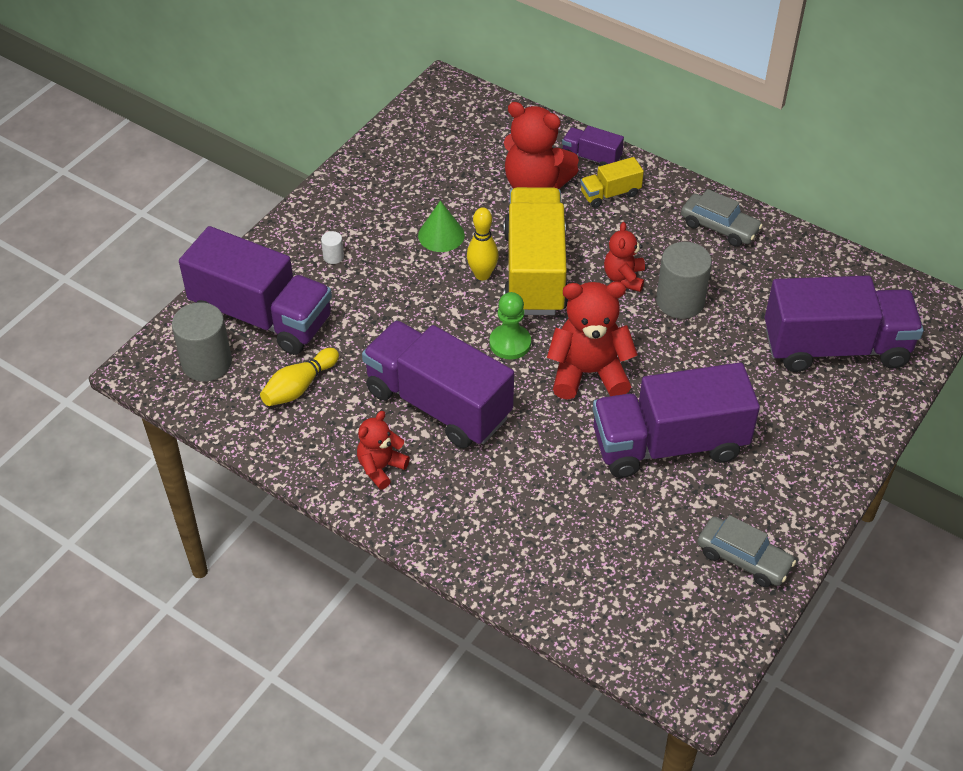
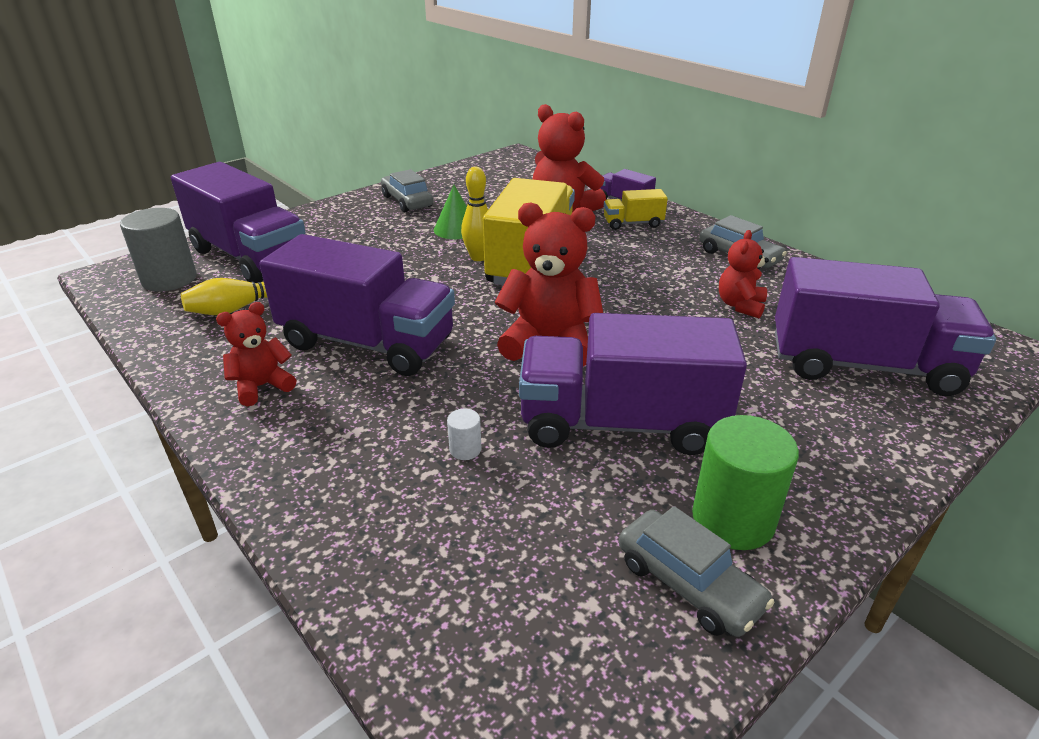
camera: 15 degrees right, 15 degrees down
(333, 257) = (348, 230): white cylinder -> white cylinder (465, 449)
(368, 197) = (407, 201): none -> grey car
(438, 404) = (367, 343): purple truck -> purple truck turned 150 degrees clockwise
(510, 343) = (476, 308): green pawn -> none
(624, 278) = (623, 277): red teddy bear -> red teddy bear (740, 305)
(680, 301) = (679, 302): grey cylinder -> none
(762, 507) = (733, 519): none -> green cylinder

